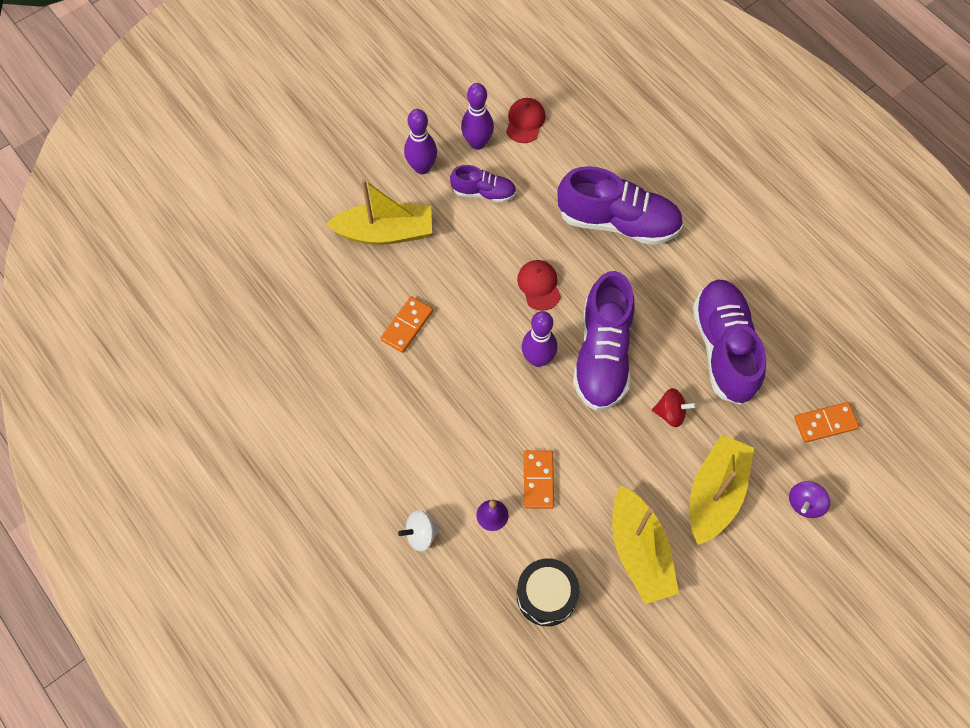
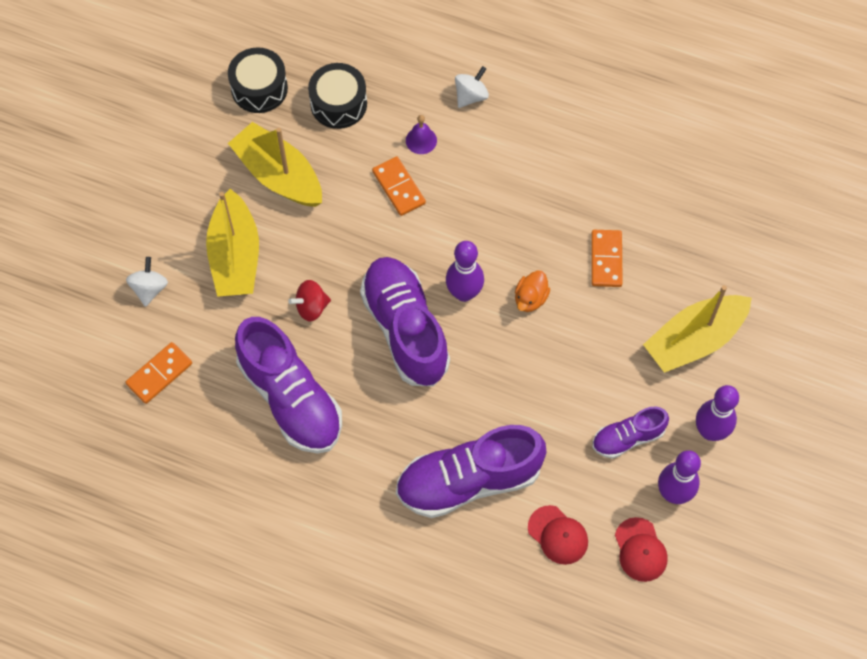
camera: 150 degrees right, 0 degrees up
(487, 327) = (530, 298): none -> orange duck
(539, 285) = (507, 366): red cap -> red cap (558, 535)
(613, 656) = (259, 88): none -> black drum
(805, 503) = (149, 289): purple spinning top -> white spinning top

